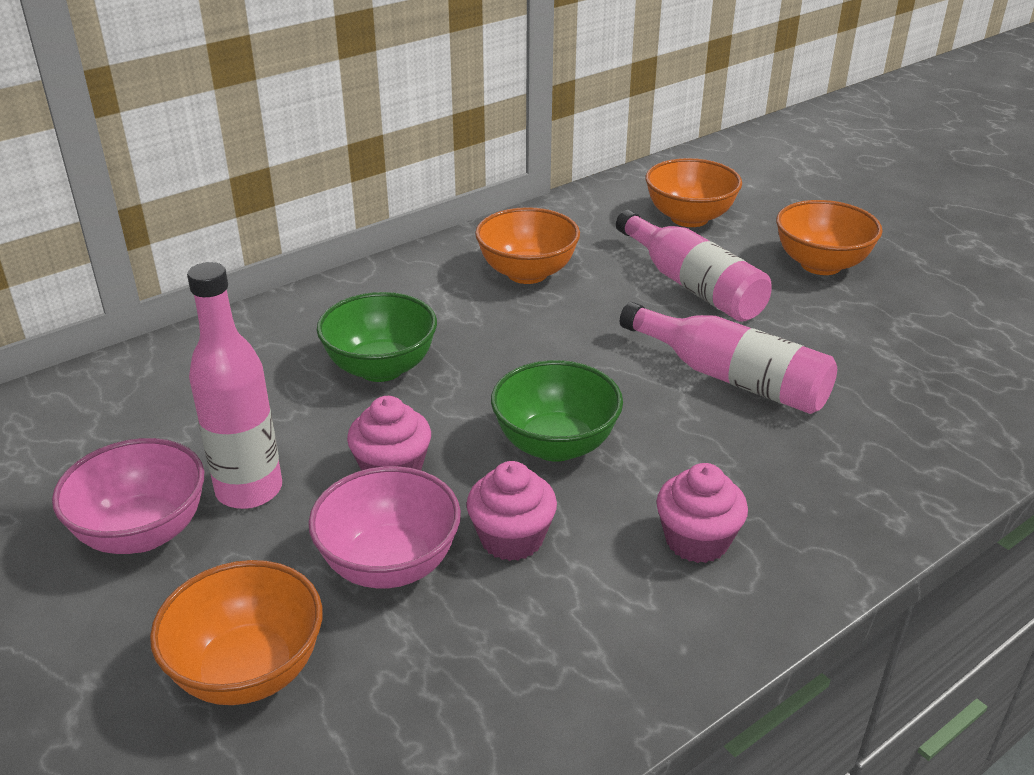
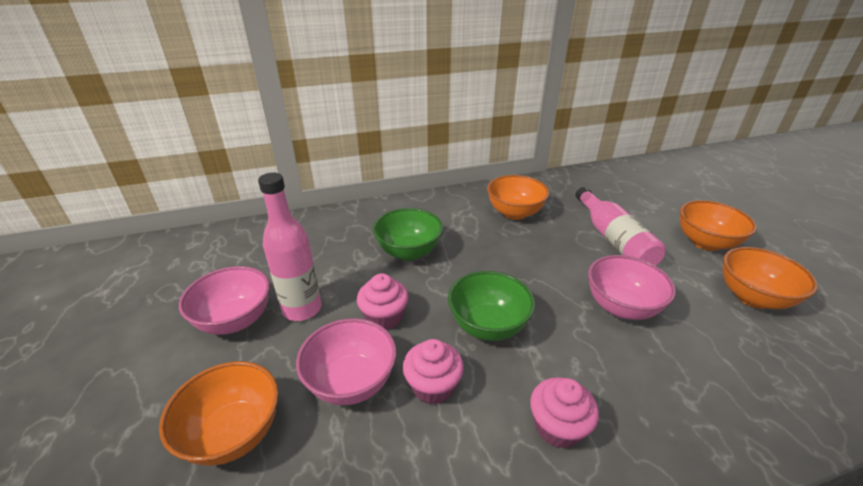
camera: 20 degrees right, 0 degrees up
(689, 218) = (624, 198): orange bowl -> orange bowl (752, 297)
(731, 377) = (621, 307): pink bottle -> pink bowl

